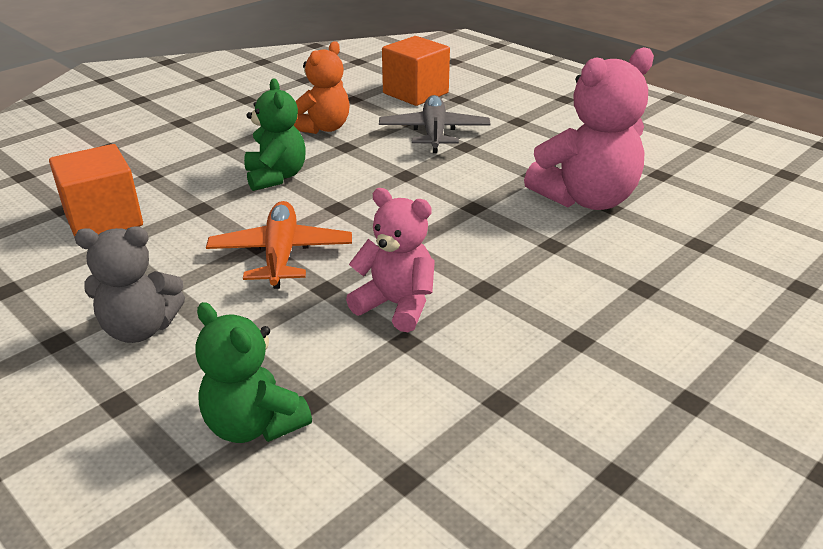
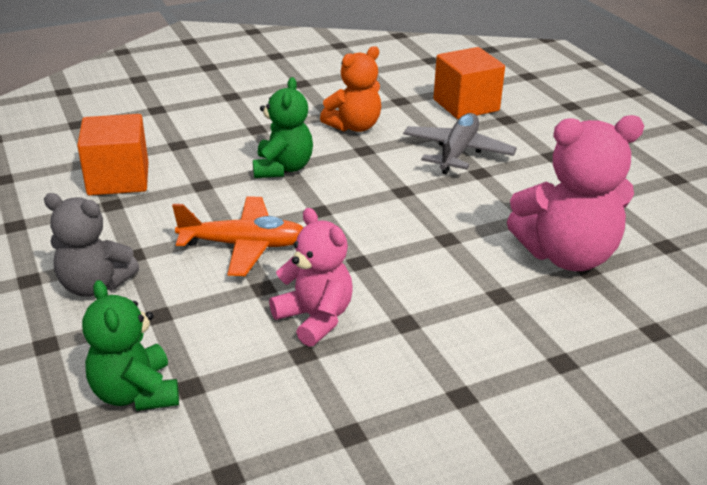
camera: 20 degrees right, 0 degrees up
(281, 254) = (244, 245): orange plane -> orange plane turned 75 degrees clockwise

